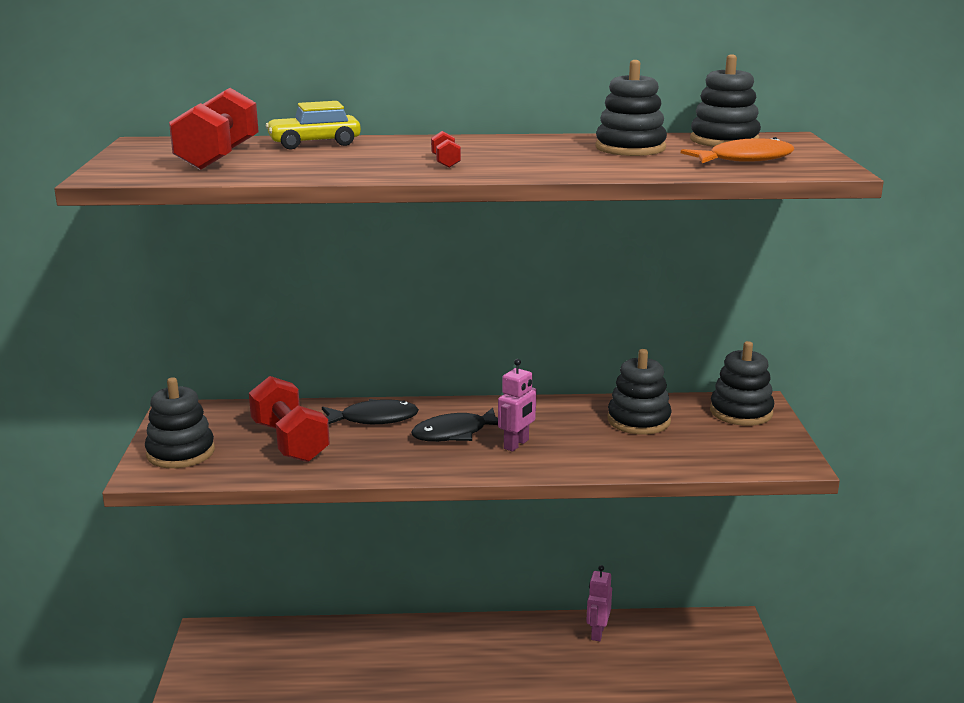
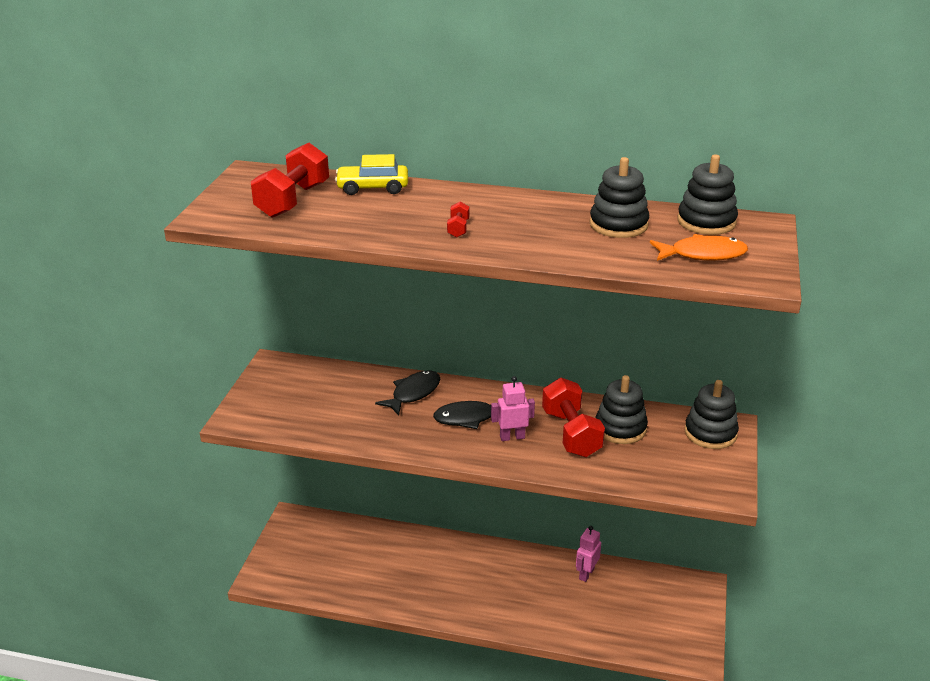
camera: 15 degrees right, 10 degrees up
(180, 452) = (263, 404): black stacking toy -> none
(290, 442) = (343, 406): red dumbbell -> red dumbbell (571, 433)
(374, 419) = (413, 393): black fish -> black fish turned 60 degrees counterclockwise
(516, 444) = (512, 437): pink robot -> pink robot turned 150 degrees counterclockwise

